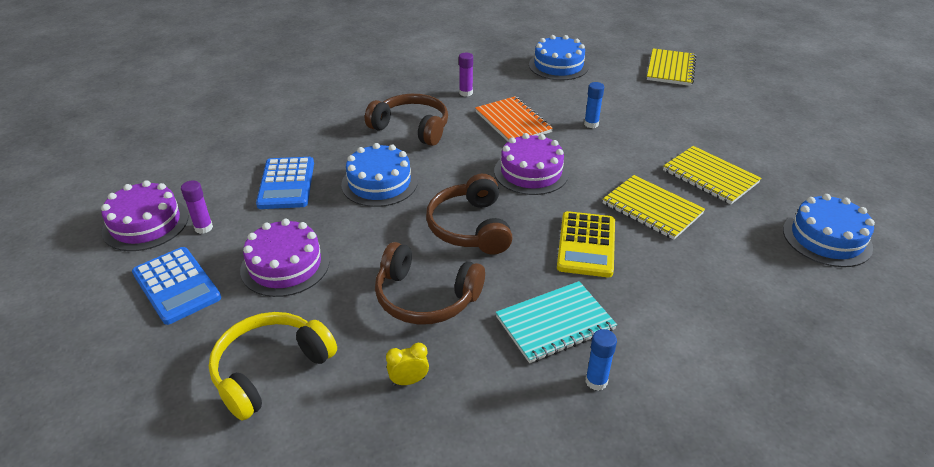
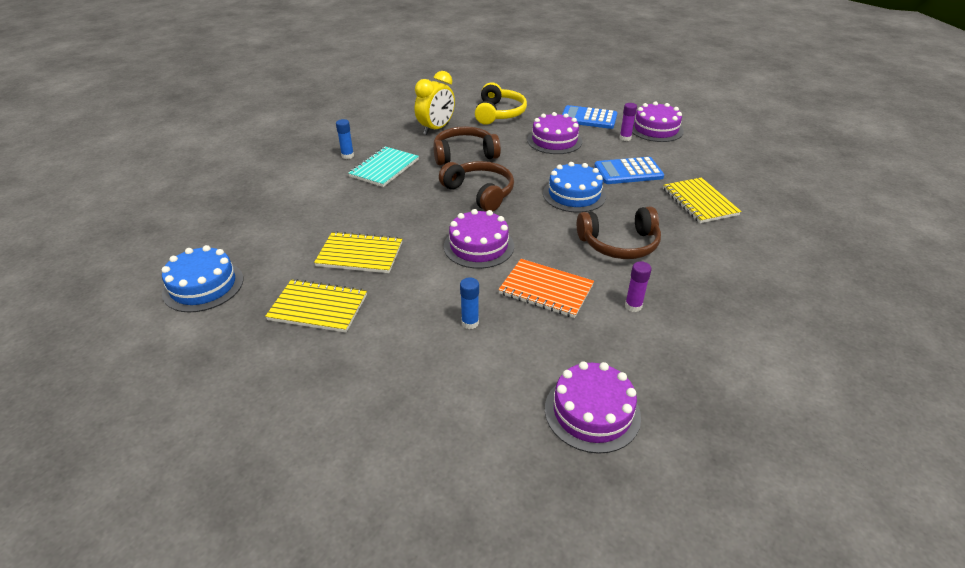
camera: 145 degrees right, 0 degrees up
(286, 184) = (628, 172): blue calculator -> blue calculator turned 60 degrees counterclockwise
(409, 381) = (436, 129): yellow clock -> yellow clock, size x2.12
(558, 66) = (592, 412): blue cake -> purple cake
(586, 245) = (394, 211): yellow calculator -> none
(671, 69) = (435, 497): yellow notebook -> yellow notebook (699, 202)

